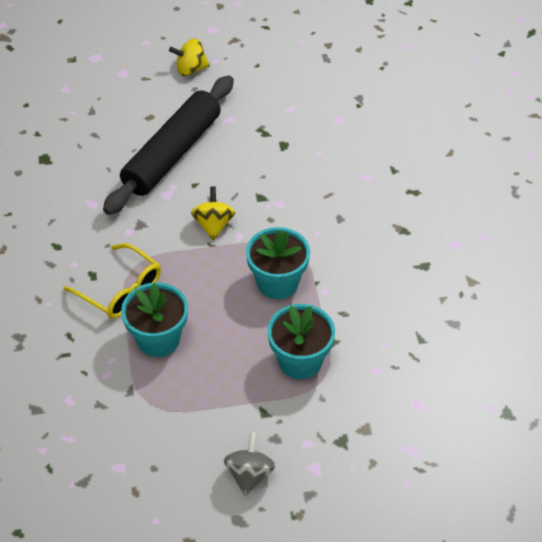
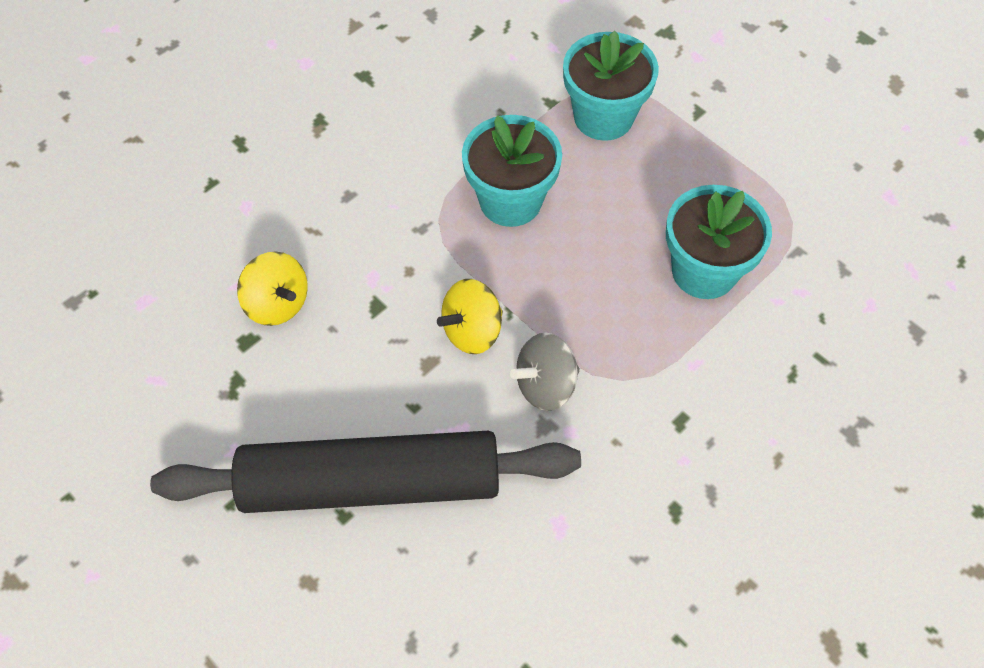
camera: 125 degrees left, 10 degrees up
(120, 290) = (673, 367): yellow glasses -> none
(191, 69) = (140, 601): yellow spinning top -> yellow spinning top (278, 303)
(249, 474) = (779, 82): grey spinning top -> grey spinning top (545, 385)

